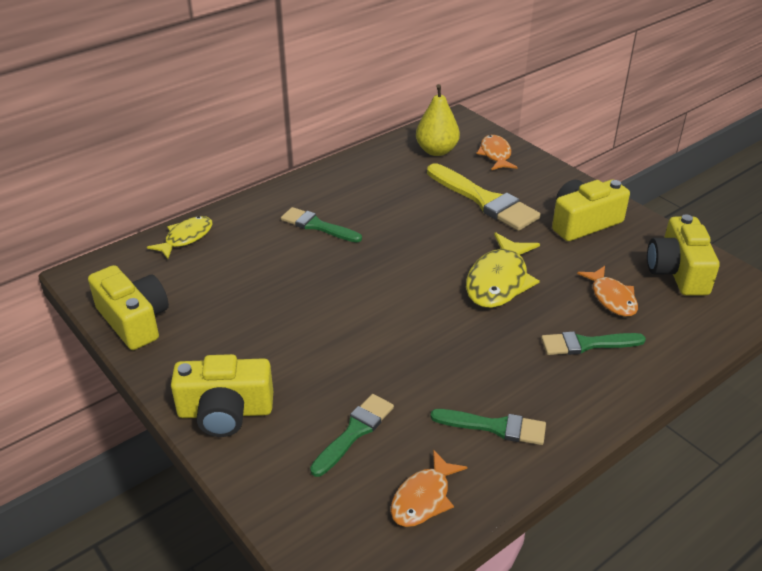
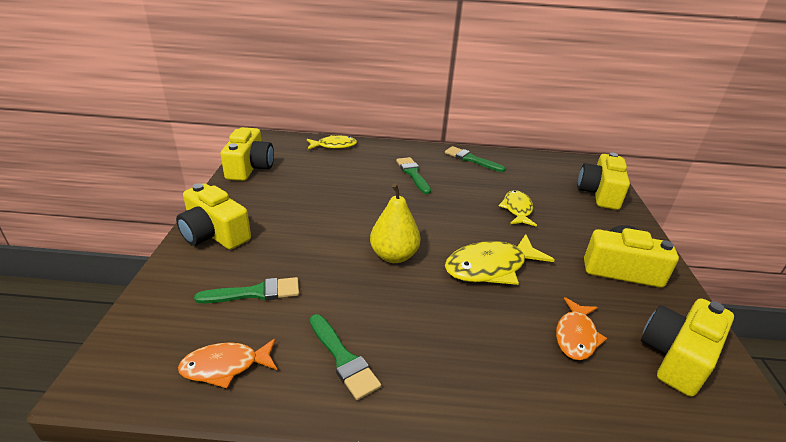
camera: 40 degrees right, 5 degrees down
(436, 151) = (554, 172): yellow pear -> yellow pear (394, 256)
(453, 211) = (517, 209): none -> yellow fish
(484, 200) = (551, 215): yellow brush -> none
(495, 154) = (599, 193): orange fish -> yellow camera
(586, 344) = (503, 354): green brush -> green brush (471, 159)

